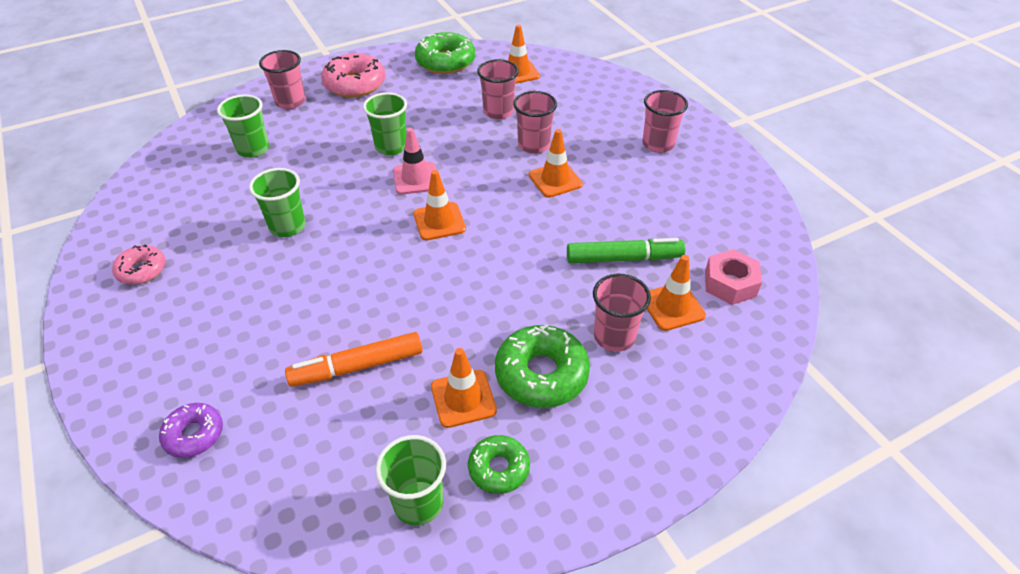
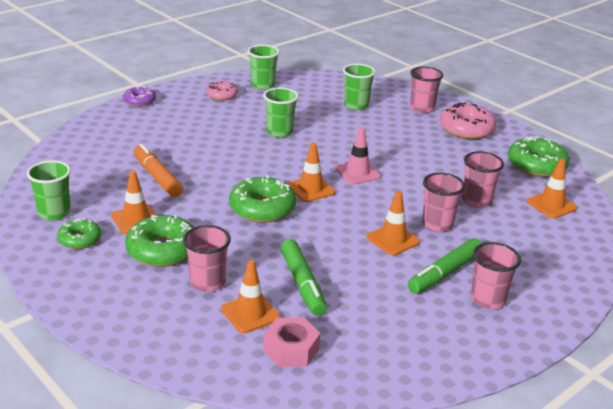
camera: 75 degrees right, 15 degrees down
(194, 434) = (100, 136): purple donut -> purple donut (139, 101)
(391, 147) = (391, 157): green cup -> green cup (263, 85)
(469, 269) = (262, 208): none -> green donut
(616, 159) = (444, 273): none -> green marker

